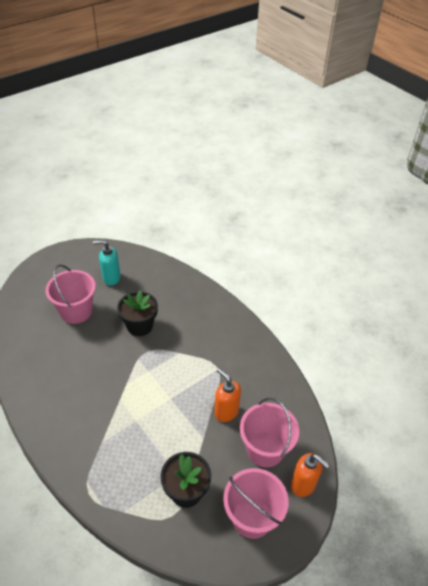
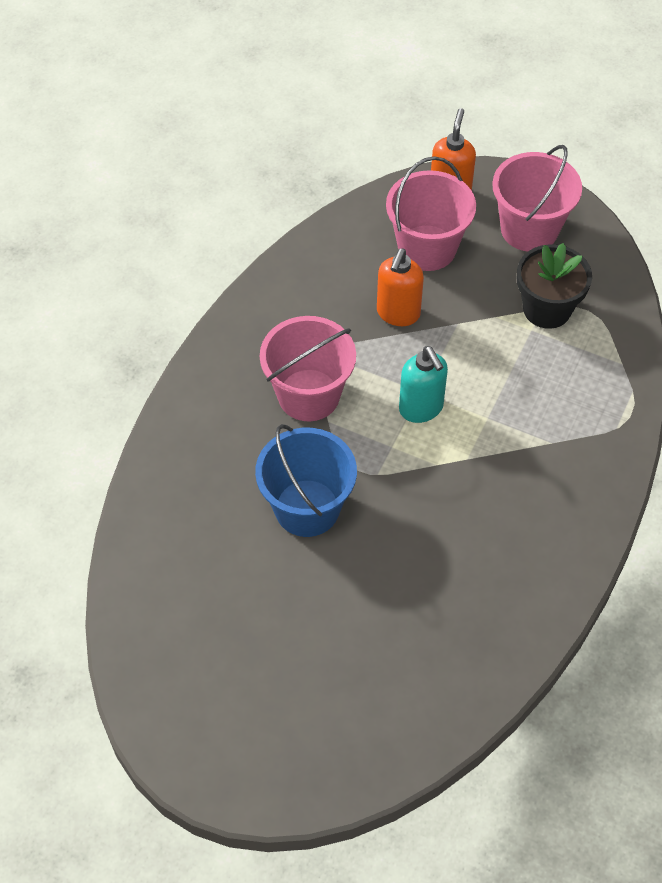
camera: 115 degrees left, 10 degrees up
(76, 311) = (335, 633): pink bucket -> pink bucket (308, 395)
(111, 278) = (216, 623): turquoise soap dispenser -> turquoise soap dispenser (421, 408)
(139, 326) = (307, 508): black flower pot -> blue bucket

